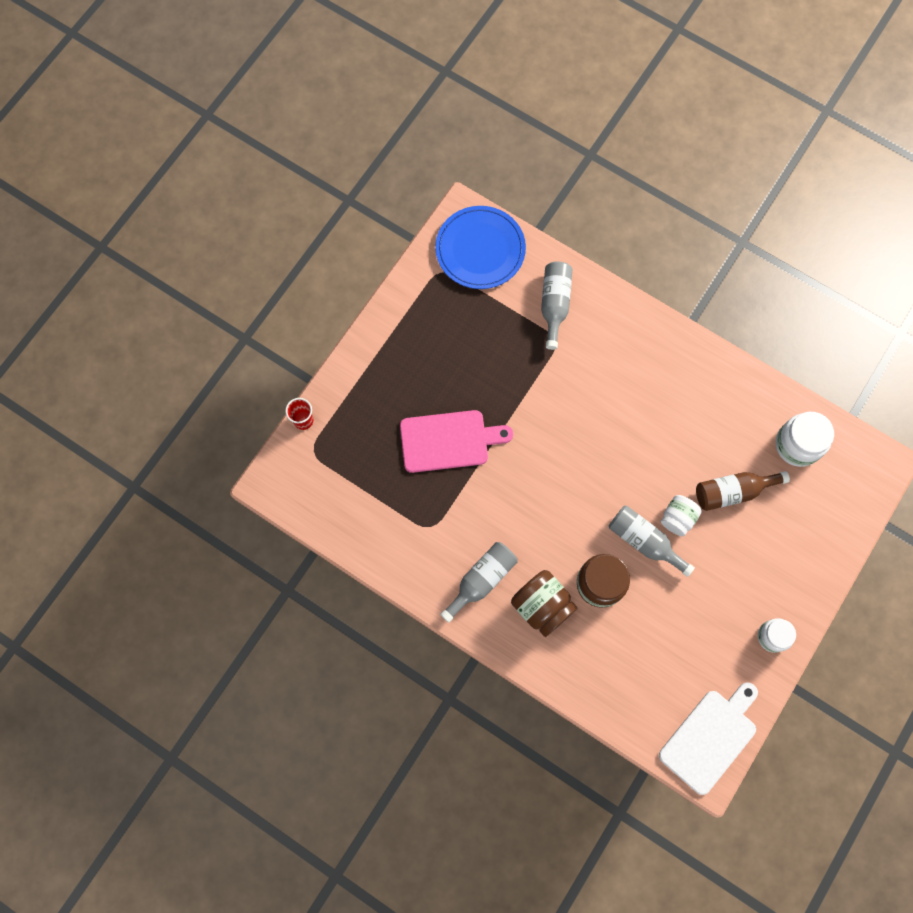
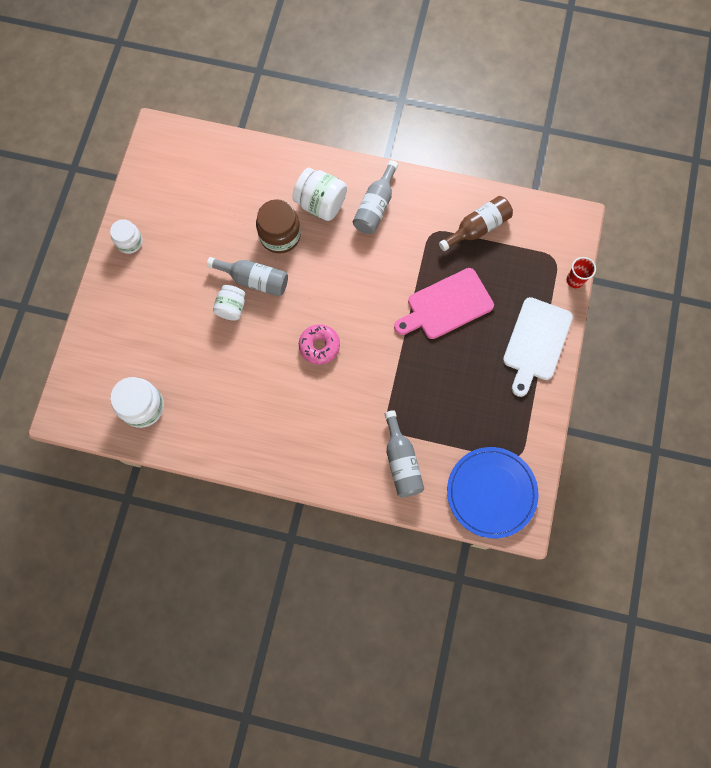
camera: 160 degrees right, 0 degrees up
(542, 606) = (321, 204): brown jar -> white jar
(597, 444) = (319, 346): none -> pink donut
(710, 737) = (161, 155): white cutting board -> white cutting board (536, 342)
(733, 492) = (190, 346): brown bottle -> brown bottle (477, 228)

